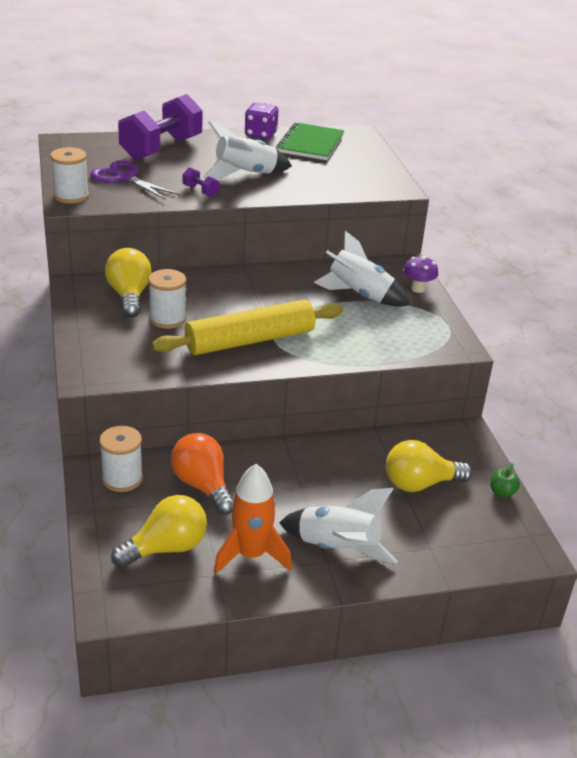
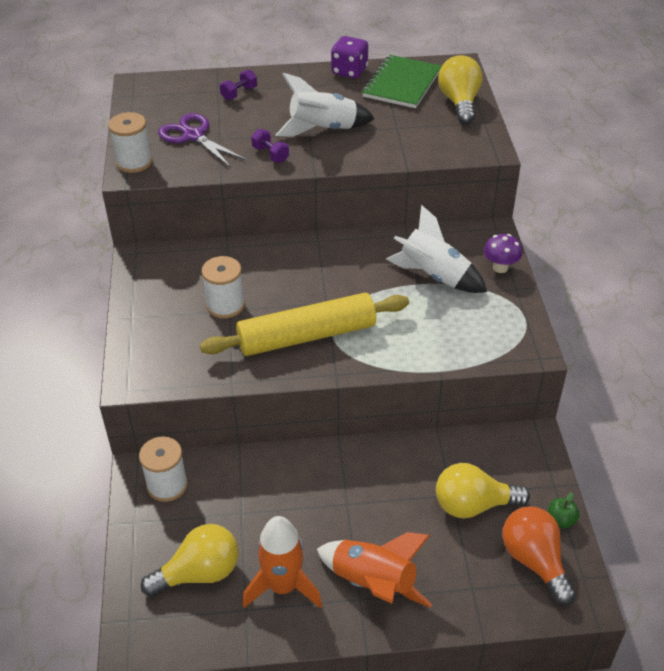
camera: 10 degrees right, 10 degrees up
(129, 296) = (190, 274): yellow light bulb -> yellow light bulb (459, 102)
(161, 148) = (239, 93): purple dumbbell -> purple dumbbell, size x0.40
(203, 486) = (246, 497): orange light bulb -> orange light bulb (534, 561)
(337, 548) = (373, 583): white rocket -> orange rocket

